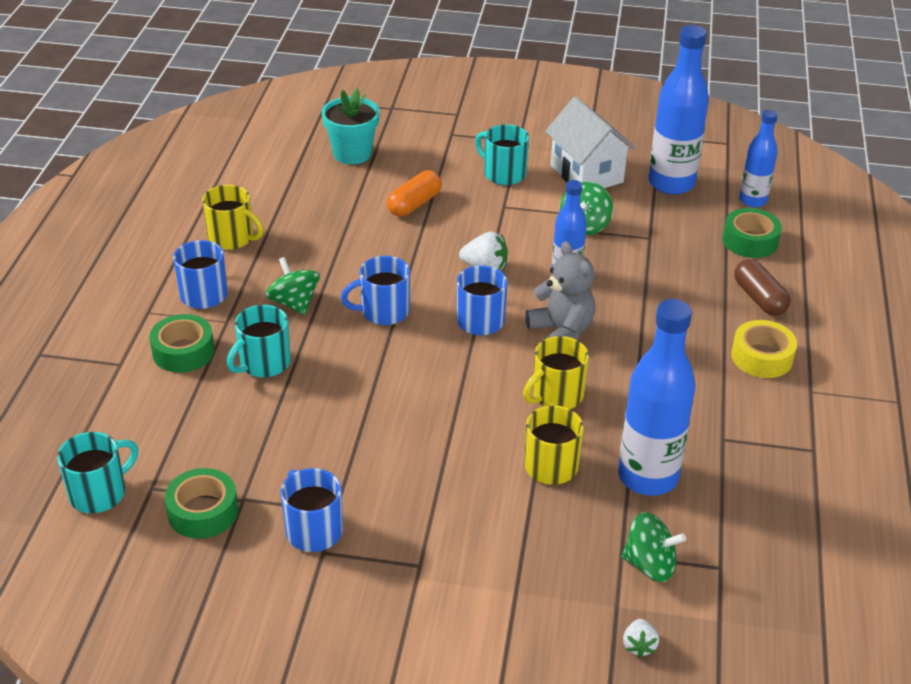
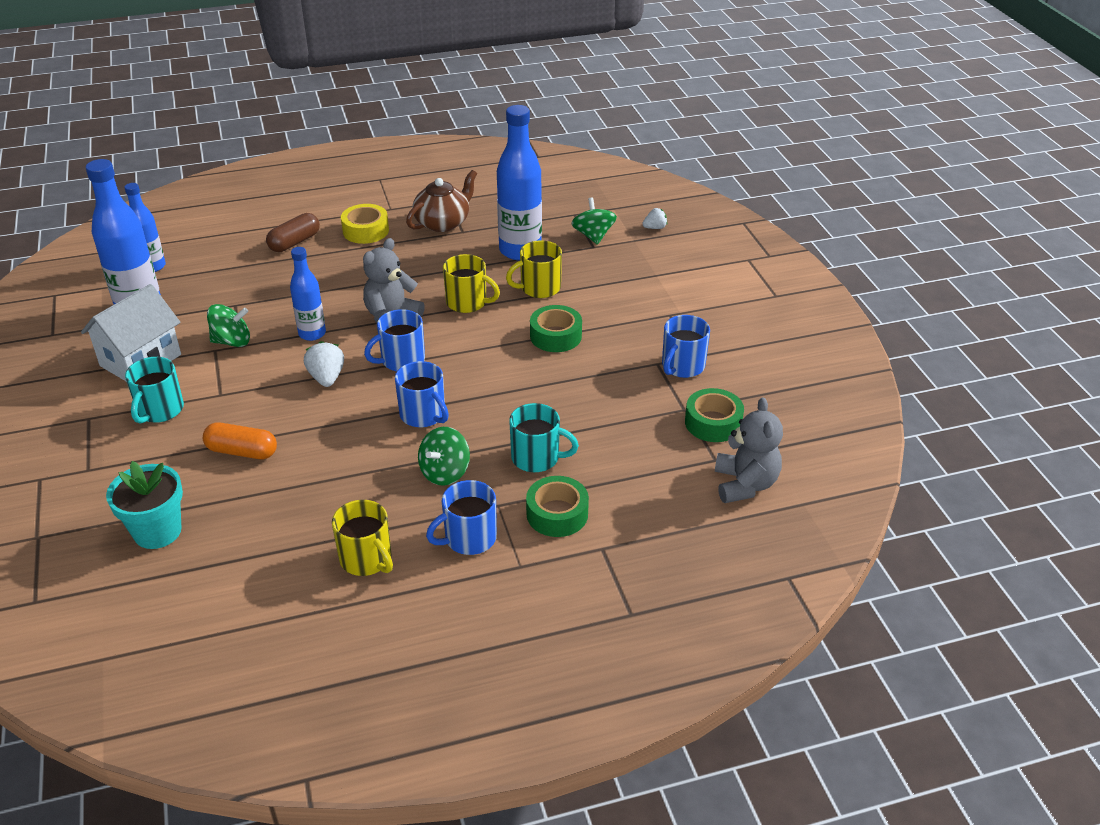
camera: 115 degrees left, 0 degrees up
(99, 493) = (745, 484): turquoise mug -> grey teddy bear
(232, 238) = (367, 559): yellow mug -> yellow mug turned 135 degrees clockwise
(750, 241) = (216, 258): green tape -> green tape (555, 336)
(753, 427) = (443, 223): none -> brown teapot

